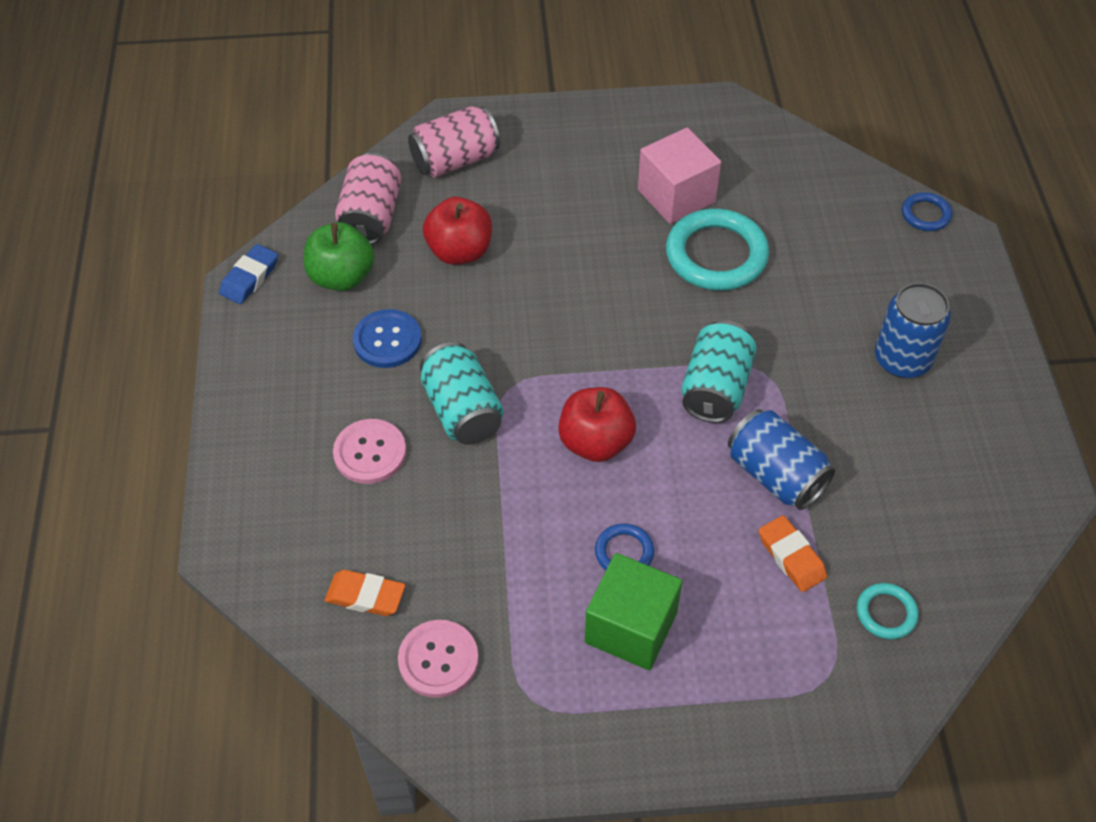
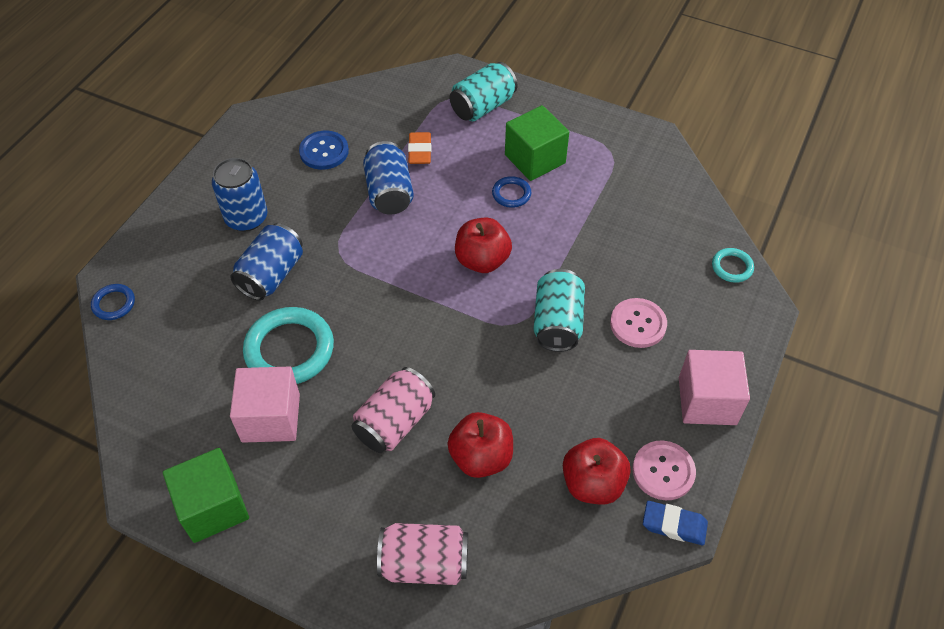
camera: 150 degrees left, 0 degrees up
(250, 278) = (674, 525): blue eraser -> blue eraser turned 45 degrees clockwise
(257, 403) = (707, 401): none -> pink cube
(342, 277) = (593, 483): green apple -> red apple
(365, 596) = (681, 239): orange eraser -> none
(371, 216) = (537, 537): pink can -> pink can (395, 422)
(387, 340) = (583, 404): blue button -> blue button (324, 151)
(438, 660) = (652, 190): pink button -> pink button (663, 471)
(659, 120) = (213, 507): none -> green cube
(715, 388) = (378, 257): turquoise can -> turquoise can (483, 106)
(808, 313) = (271, 275): none -> blue can
(886, 613) = (395, 108): turquoise ring -> turquoise ring (732, 267)

